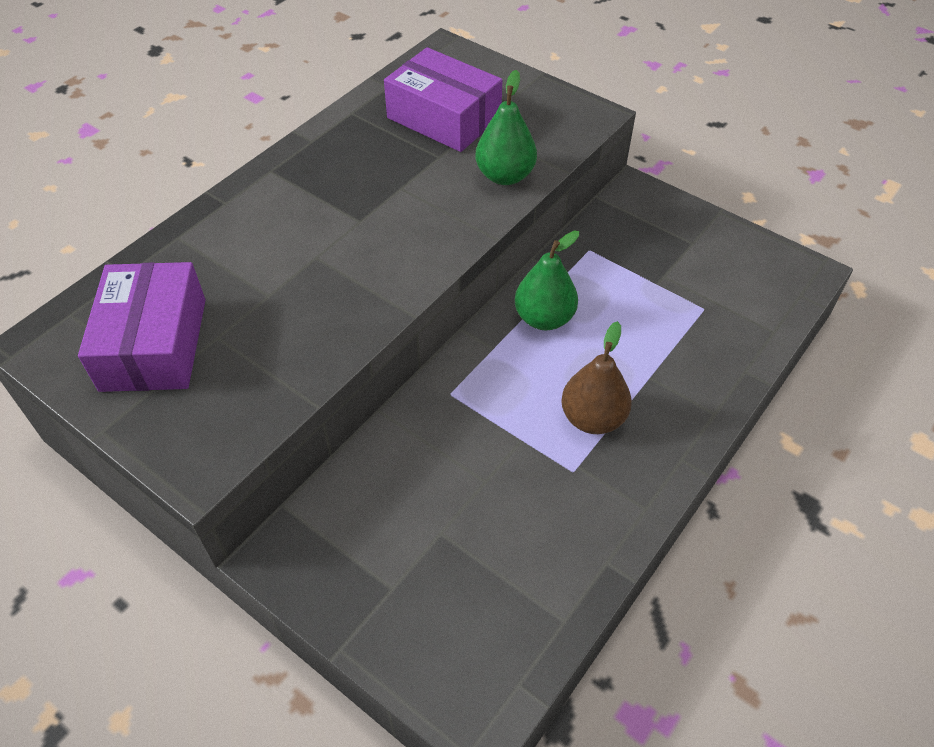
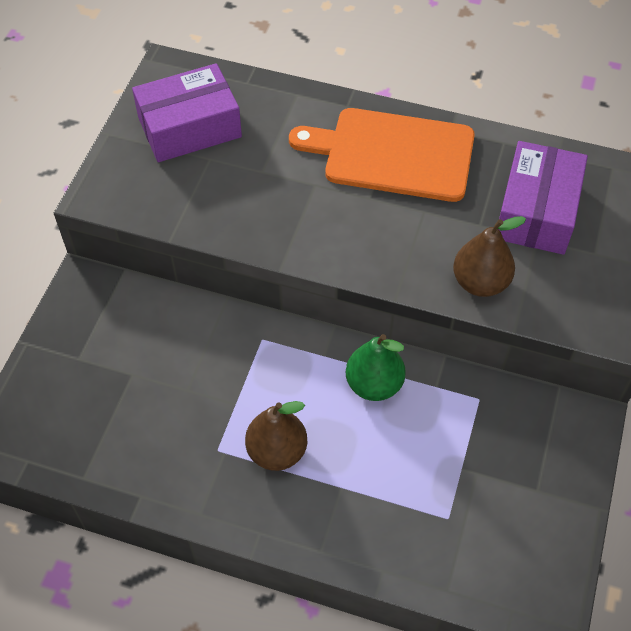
camera: 70 degrees right, 5 degrees up
(315, 188) = (393, 154): none -> orange cutting board
(505, 176) = (480, 282): green pear -> brown pear

